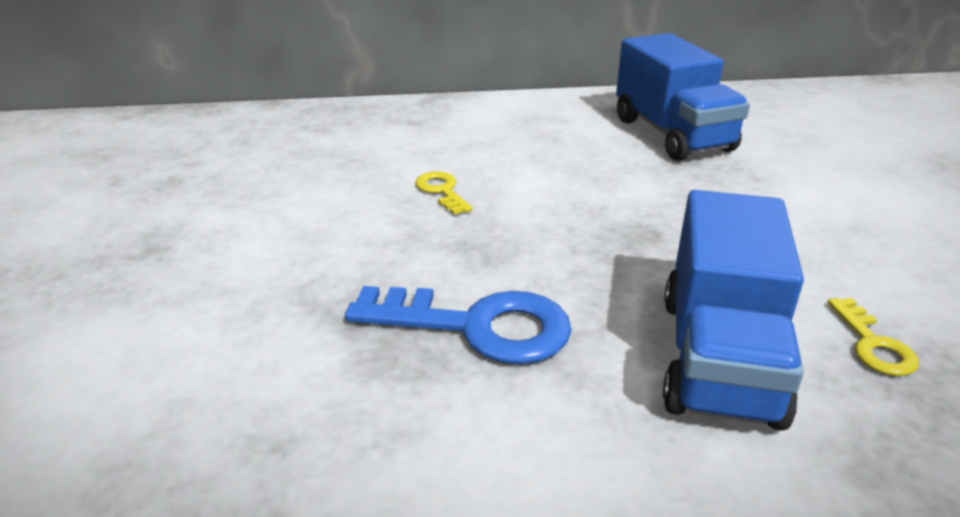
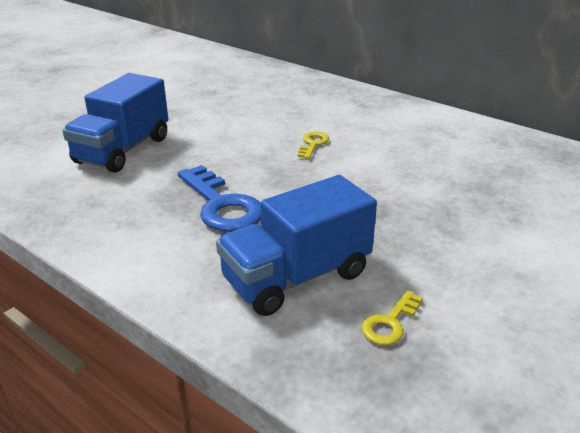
camera: 45 degrees right, 0 degrees up
(672, 134) = (510, 172): blue truck -> blue truck (123, 150)

